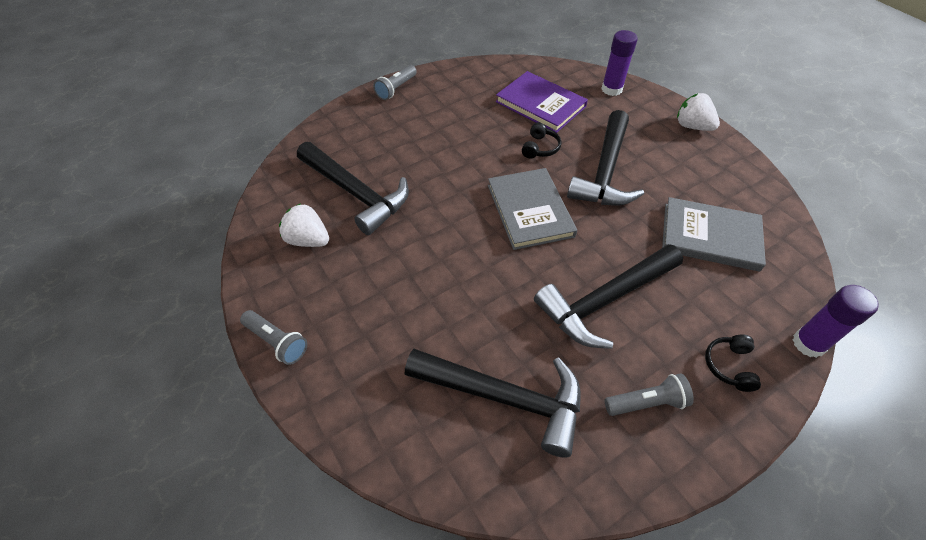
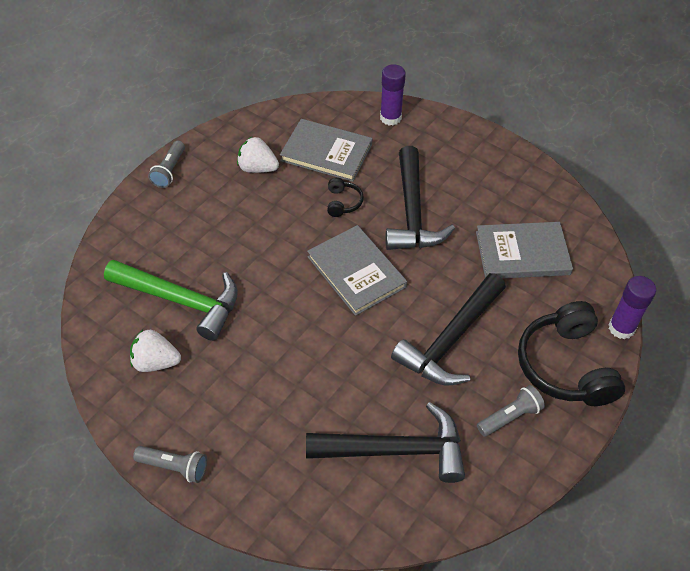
camera: 20 degrees left, 0 degrees up
(356, 193) = (181, 301): black hammer -> green hammer
(540, 104) = (326, 152): purple book -> grey book
(692, 126) = (478, 142): white strawberry -> white strawberry (257, 168)
(729, 366) = (565, 366): black headphones -> black headphones, size x2.20

